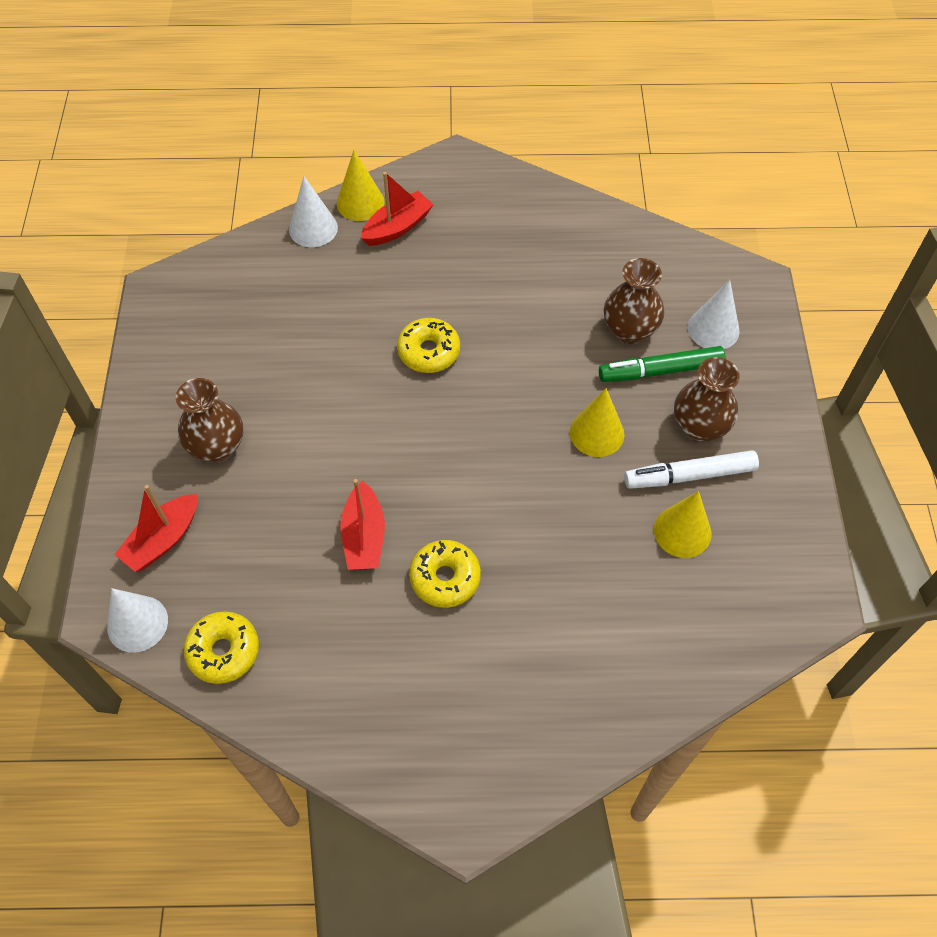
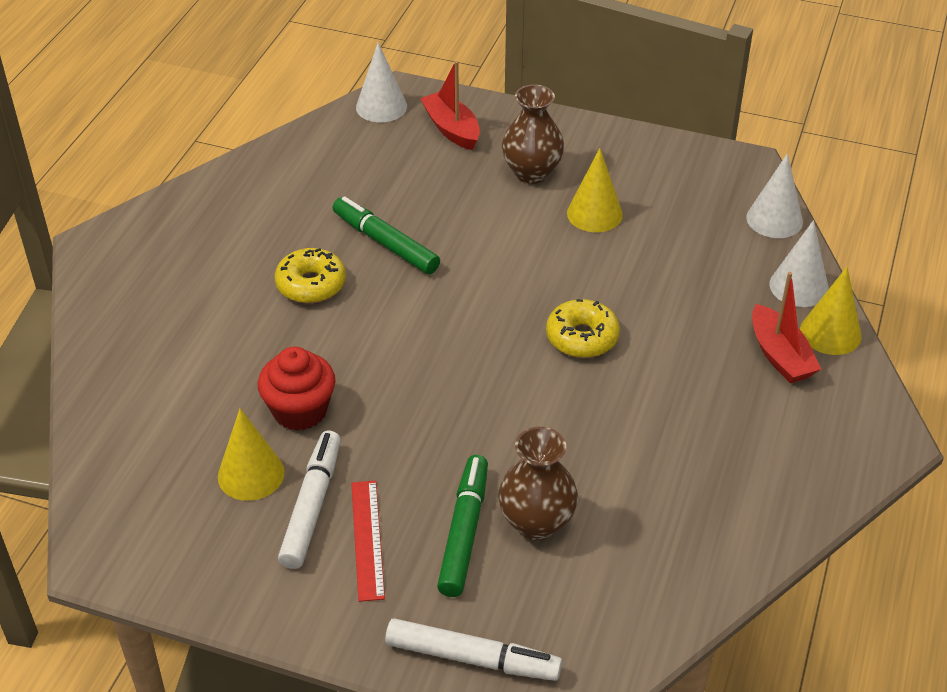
camera: 110 degrees right, 15 degrees down
(223, 651) = (327, 145): yellow donut -> none
(364, 536) = (385, 243): red boat -> green marker
(597, 433) = (408, 444): yellow cone -> yellow cone (594, 214)
(600, 523) = (300, 411): none -> red cupcake
(699, 427) = (368, 539): brown vase -> red ruler
(713, 329) = (503, 612): white cone -> white cone (774, 219)
(757, 335) = (472, 658): none -> white marker

